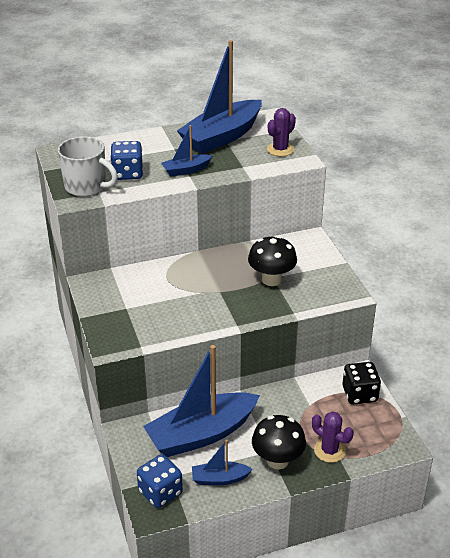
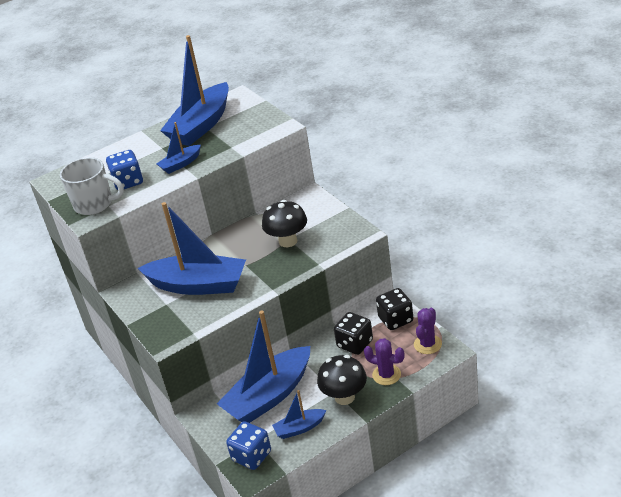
camera: 10 degrees left, 0 degrees up
(165, 298) = (198, 285): none -> blue boat
(280, 149) = (259, 122): purple cactus -> purple cactus (427, 344)
(308, 407) = (355, 344): none -> black dice

